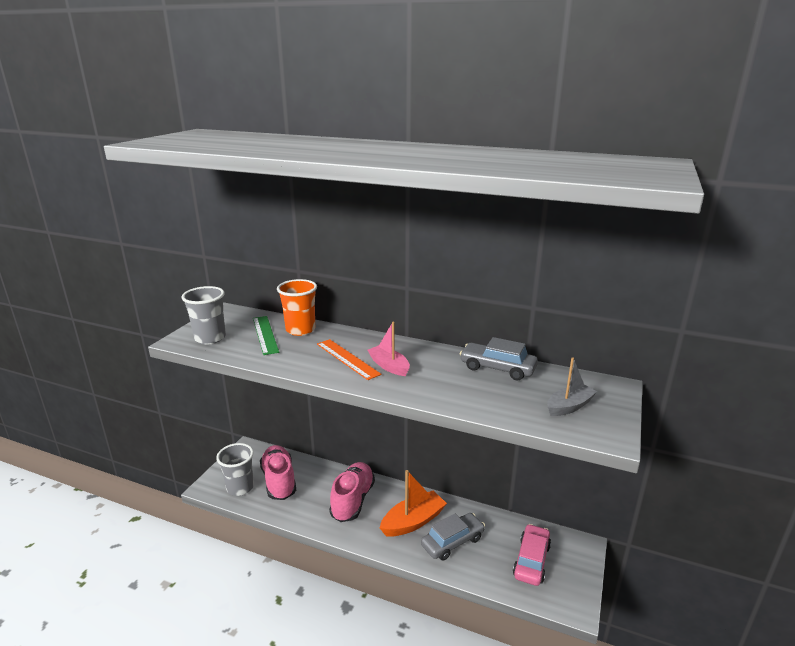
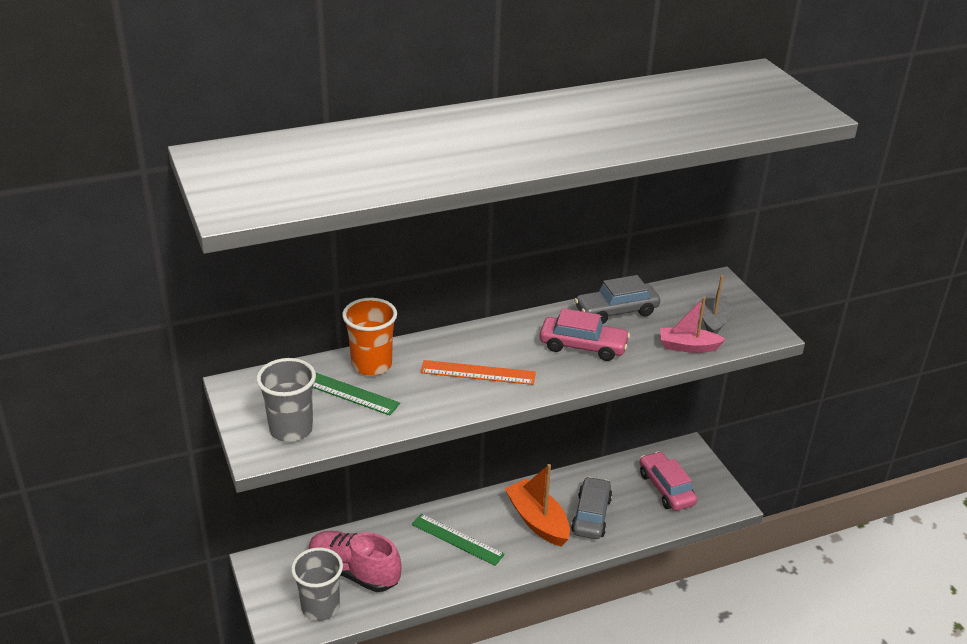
camera: 45 degrees left, 10 degrees up
(352, 500) = (457, 539): pink shoe -> green ruler
(389, 366) = (527, 359): pink boat -> pink boat (688, 347)
(413, 521) = (537, 521): orange boat -> orange boat turned 45 degrees counterclockwise
(438, 376) = (583, 346): none -> pink car

